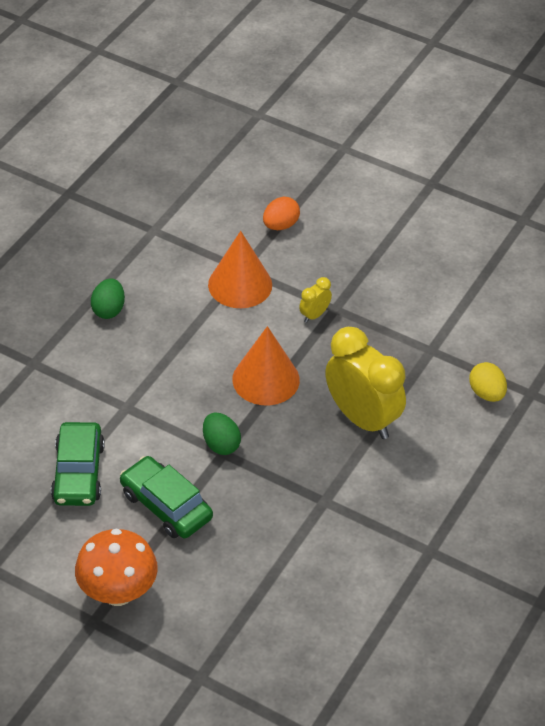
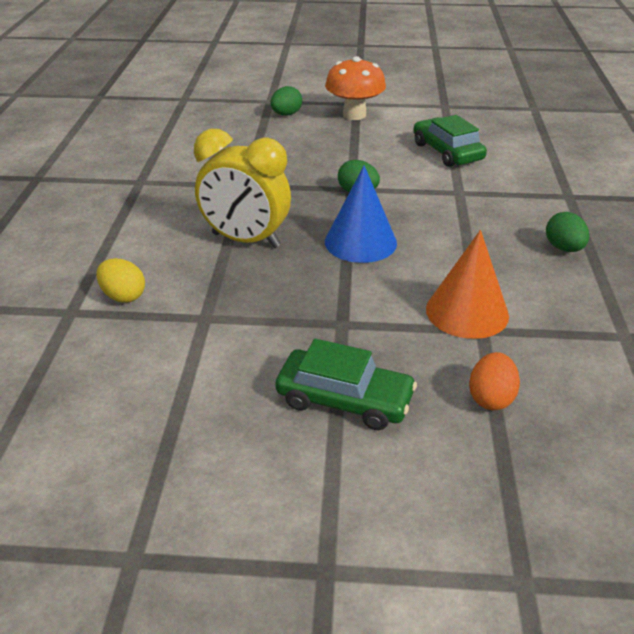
camera: 155 degrees right, 10 degrees down
(166, 505) = (365, 153): green car -> green car (344, 399)
(200, 629) = (286, 114): none -> green egg
(266, 379) = (360, 242): orange cone -> blue cone
(314, 315) = (359, 309): yellow clock -> none

